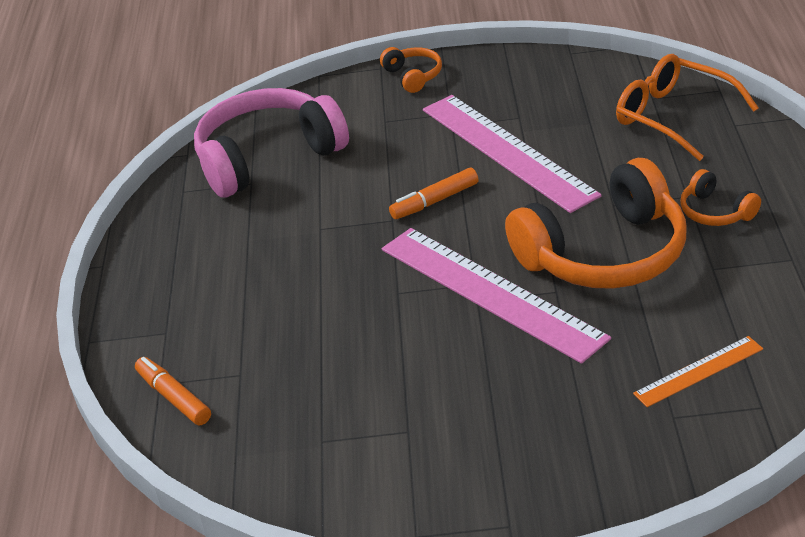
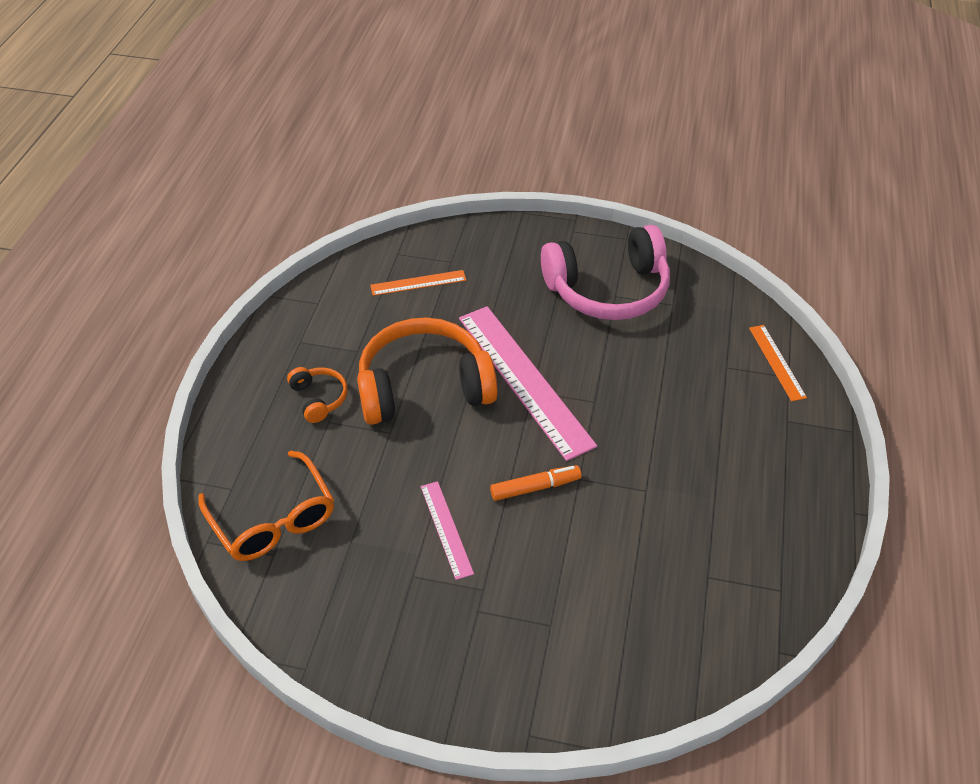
camera: 170 degrees left, 10 degrees up
(174, 397) = (776, 362): orange marker -> orange ruler
(268, 157) = (687, 610): pink headphones -> pink headphones (608, 289)
(413, 76) = (496, 698): orange headphones -> none
(507, 151) = (446, 529): pink ruler -> pink ruler, size x0.48

